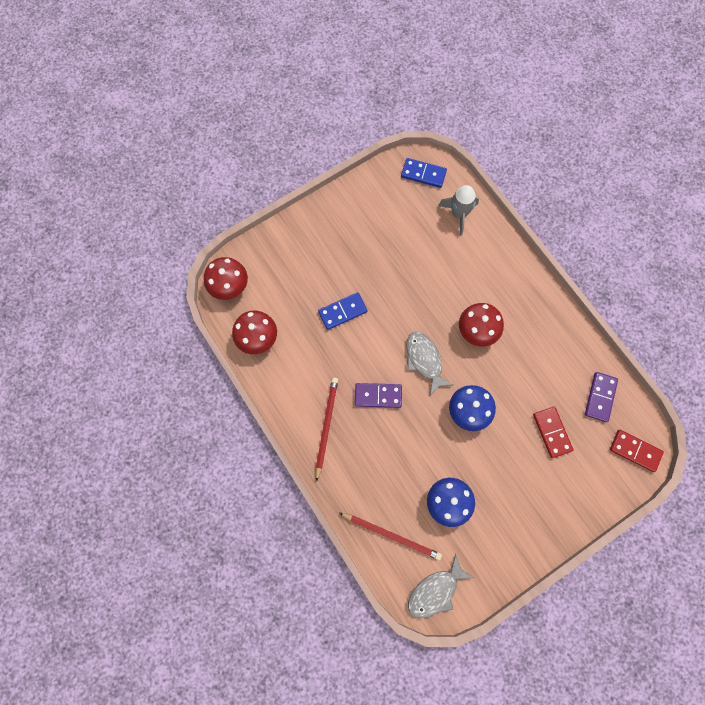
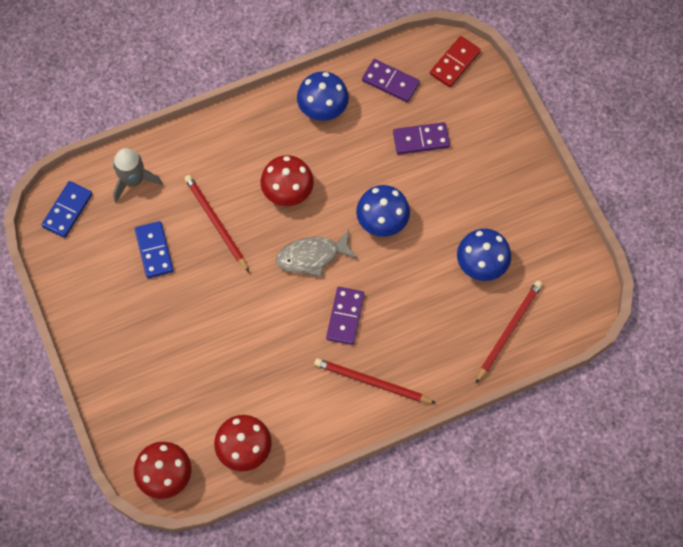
camera: 80 degrees left, 5 degrees down
(342, 312) = (231, 339): blue domino -> blue domino (154, 250)
(435, 591) = (574, 295): grey fish -> none
(437, 281) = (216, 223): none -> red pencil
(552, 432) = (421, 139): red domino -> purple domino
(559, 345) = (323, 108): none -> blue mushroom

